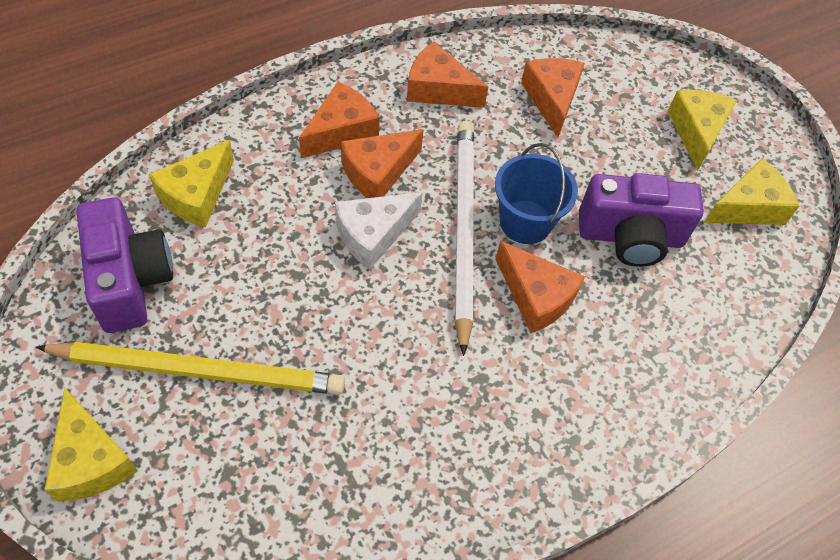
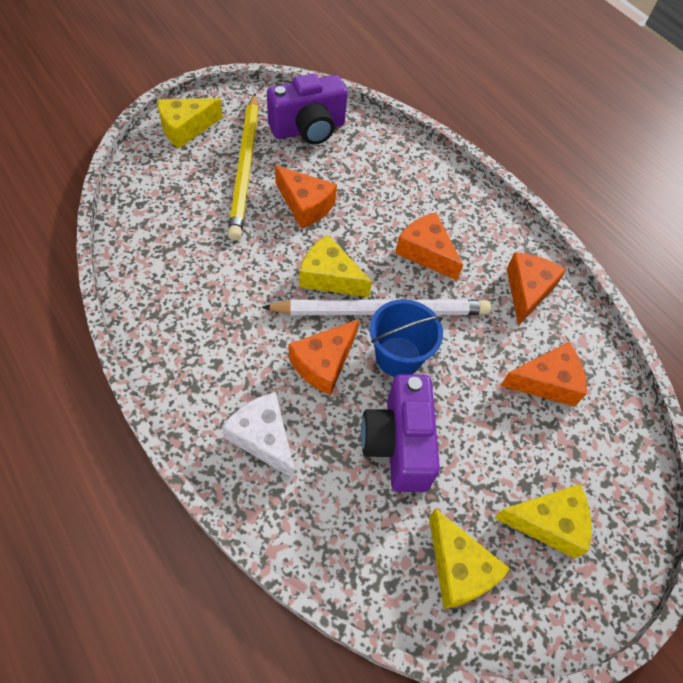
camera: 85 degrees right, 0 degrees up
(197, 195) = (381, 152): yellow cheese -> yellow cheese (329, 277)
(341, 131) = (461, 227): orange cheese -> orange cheese (305, 205)
(373, 235) = (366, 252): white cheese -> white cheese (263, 438)

